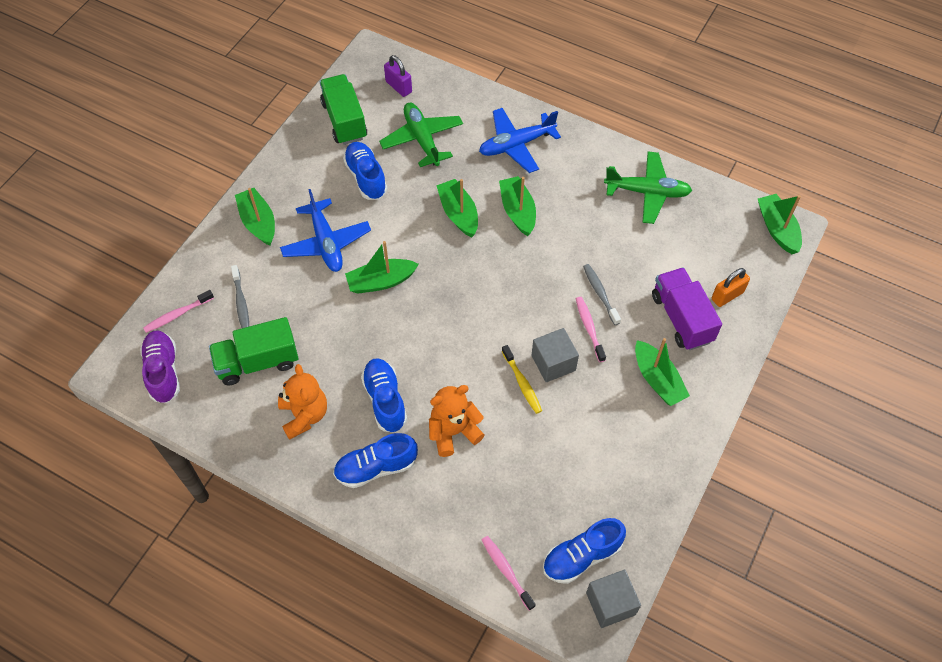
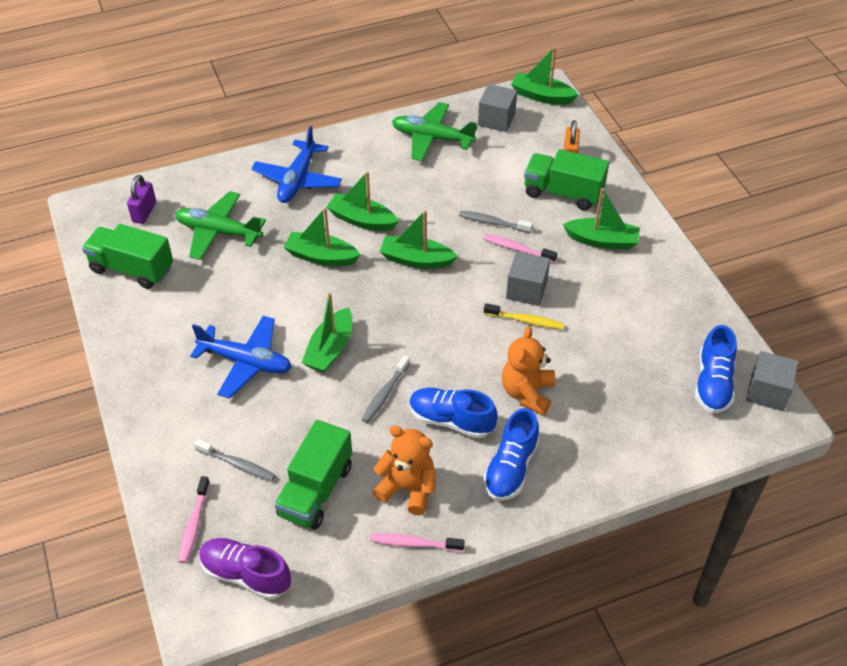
camera: 50 degrees left, 10 degrees down
(258, 222) = (165, 397): green boat -> green boat (416, 260)
(366, 177) = (211, 292): blue shoe -> none
(372, 342) = (385, 394): none -> grey toothbrush
(398, 87) = (144, 212): purple padlock -> purple padlock turned 75 degrees counterclockwise
(506, 571) = (685, 439): pink toothbrush -> pink toothbrush (414, 543)
(647, 192) = (432, 138): green plane -> green plane turned 120 degrees counterclockwise
(681, 318) = (563, 193): purple truck -> green truck
(714, 218) = (496, 119): none -> grey cube

